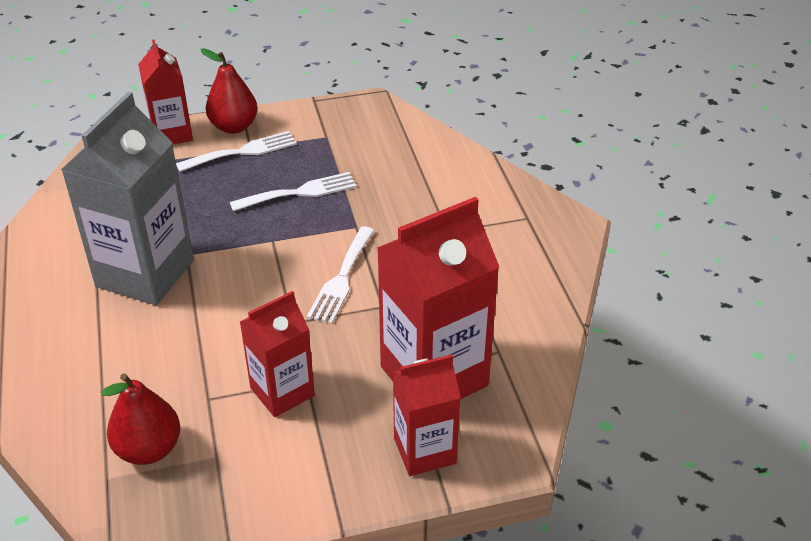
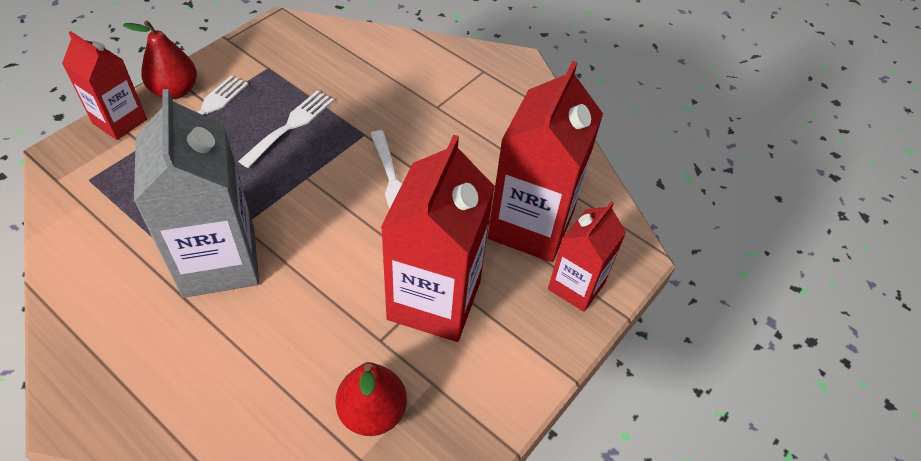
camera: 40 degrees left, 10 degrees up
(282, 392) = (434, 300): red carton -> red carton, size x1.70

